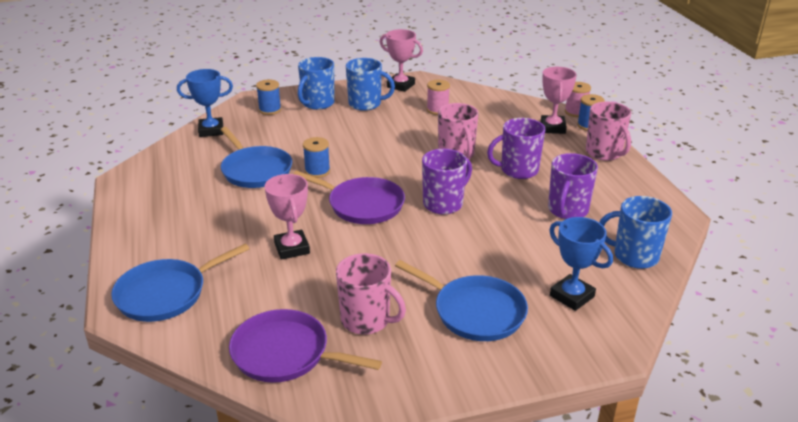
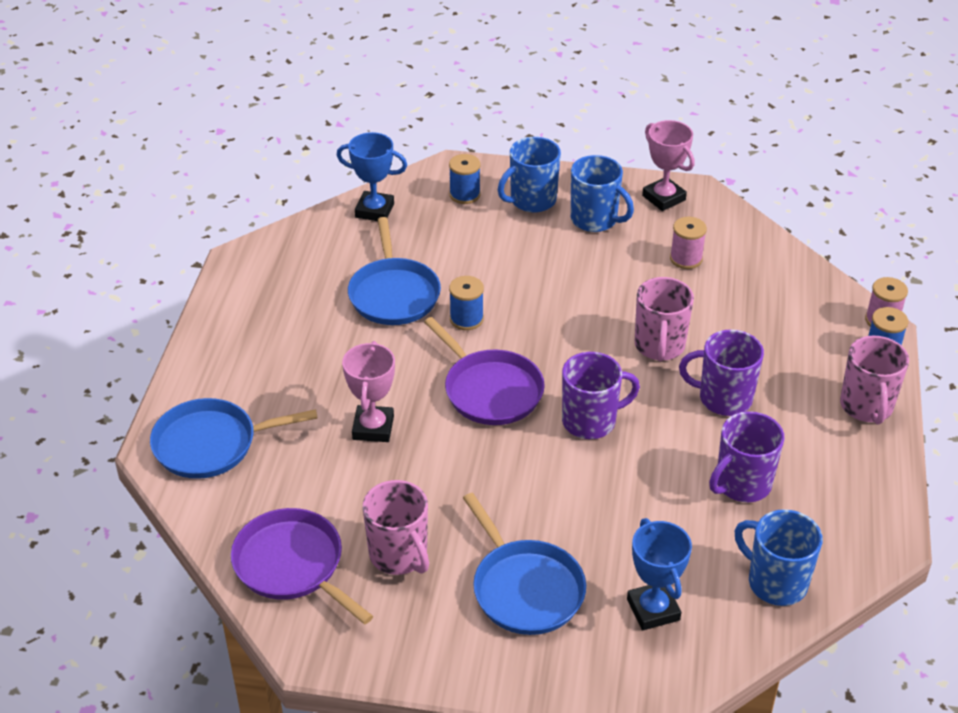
camera: 25 degrees right, 10 degrees up
(552, 128) = (826, 339): pink trophy -> none

